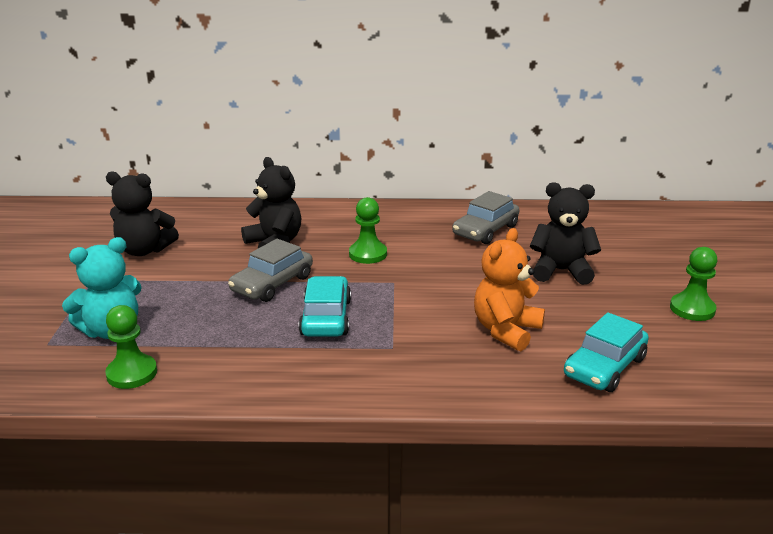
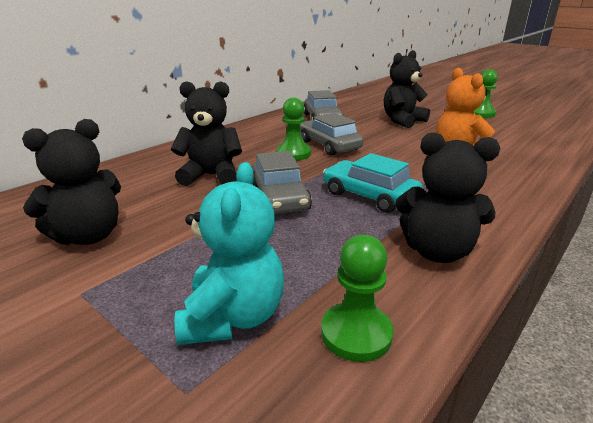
camera: 50 degrees left, 0 degrees up
(262, 374) = (436, 251): none -> black teddy bear
(415, 261) = (329, 145): none -> grey car
(604, 367) = (527, 146): turquoise car -> none

